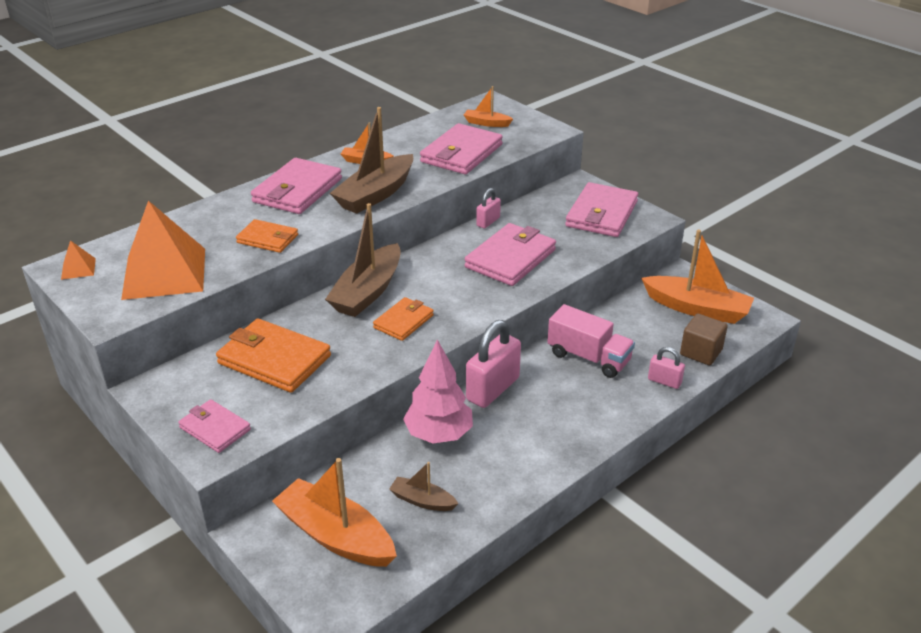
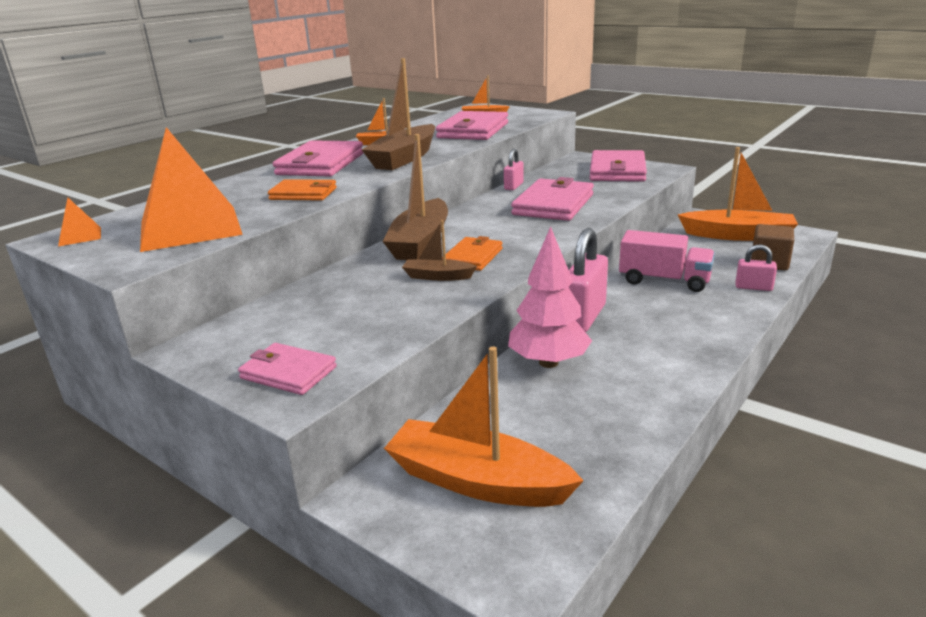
camera: 10 degrees left, 10 degrees down
(274, 359) = (339, 303): orange wallet -> none
(422, 500) = (567, 426): brown boat -> brown boat (438, 276)

